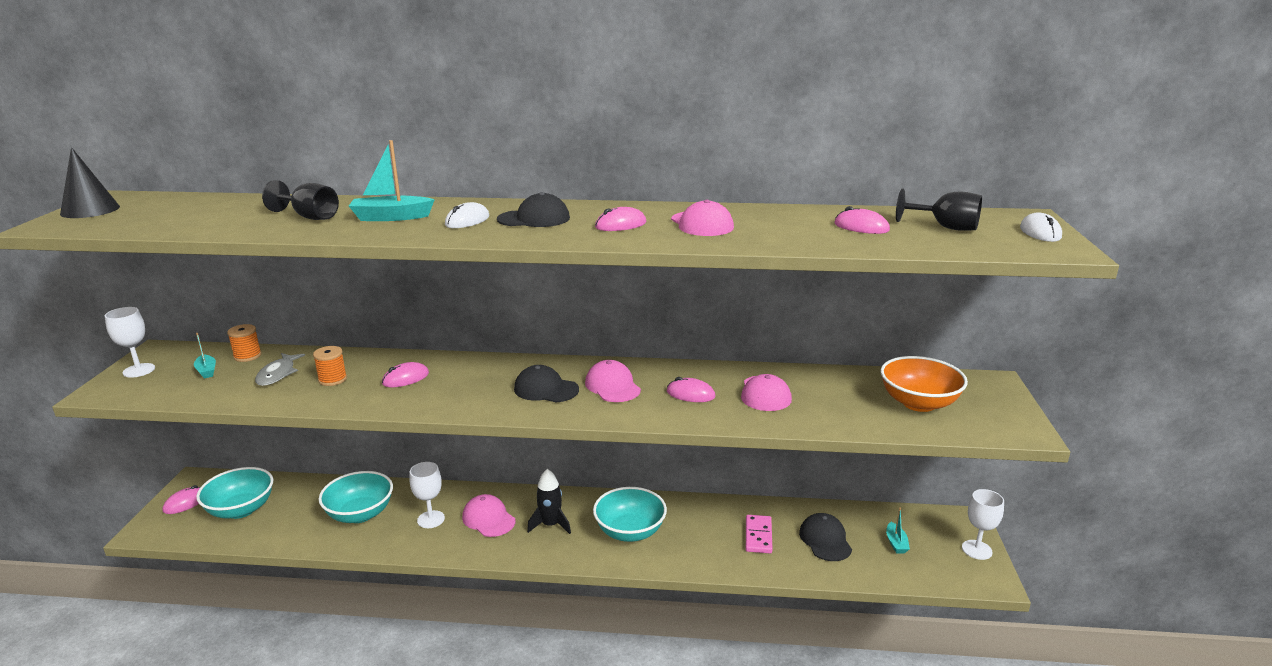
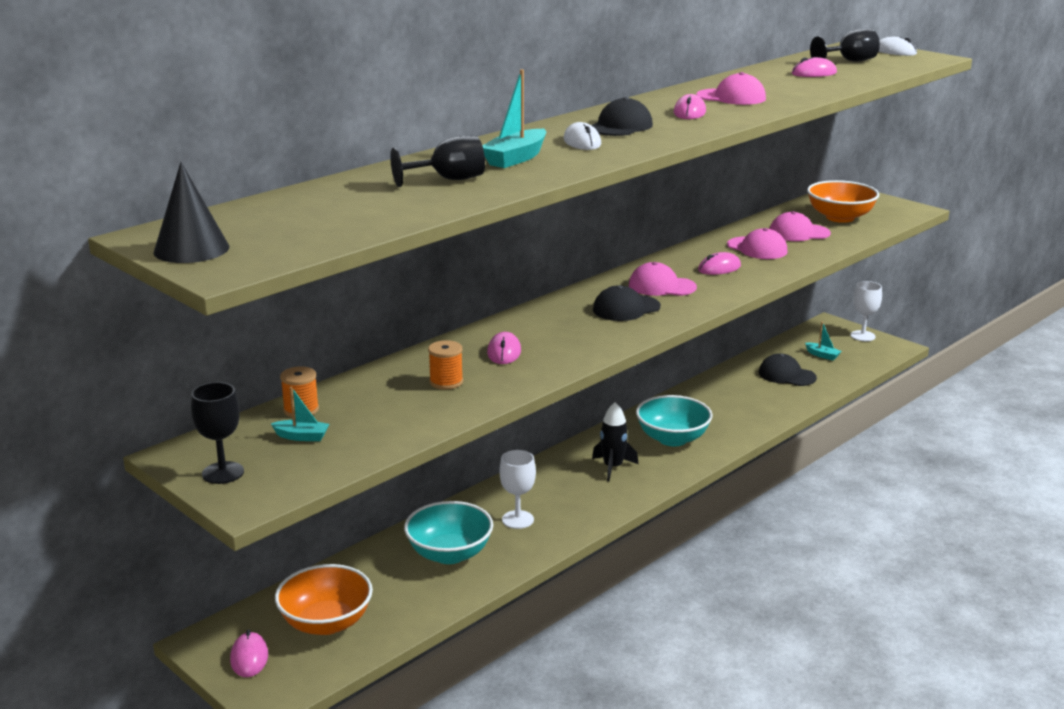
camera: 50 degrees left, 0 degrees up
(139, 370) = (223, 473): white goblet -> black goblet
(241, 509) = (326, 623): turquoise bowl -> orange bowl
(278, 374) = (383, 404): grey fish -> none
(488, 519) = (560, 492): pink cap -> pink cap (799, 233)
(758, 536) = (749, 394): pink domino -> none

